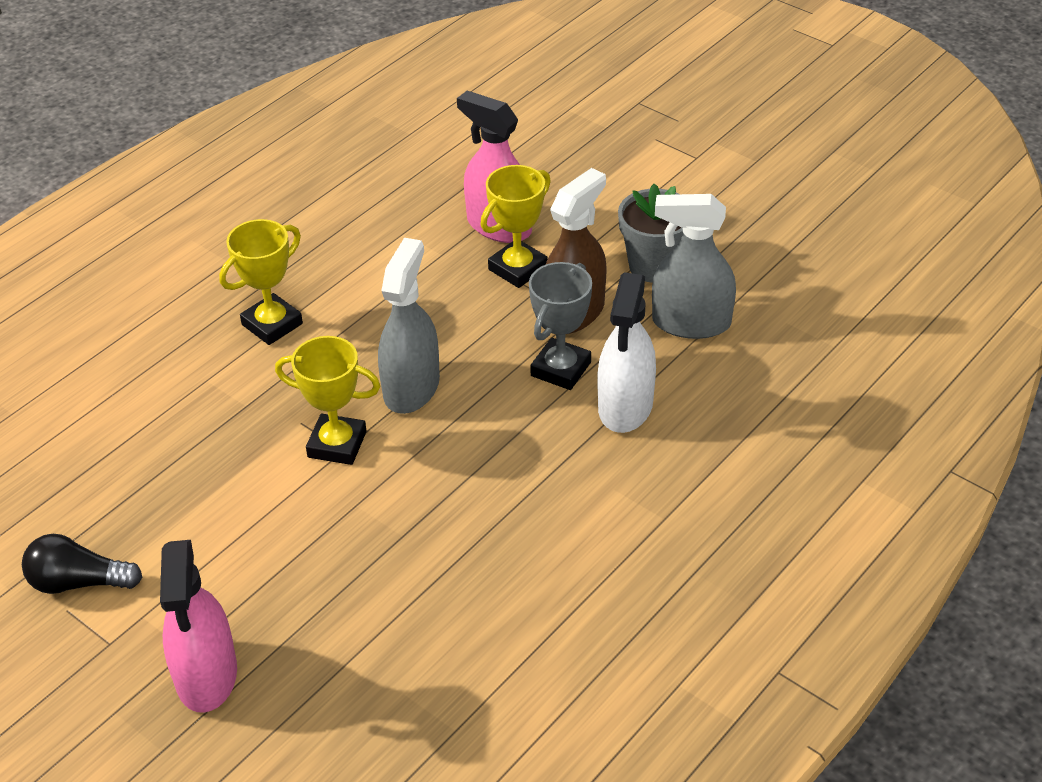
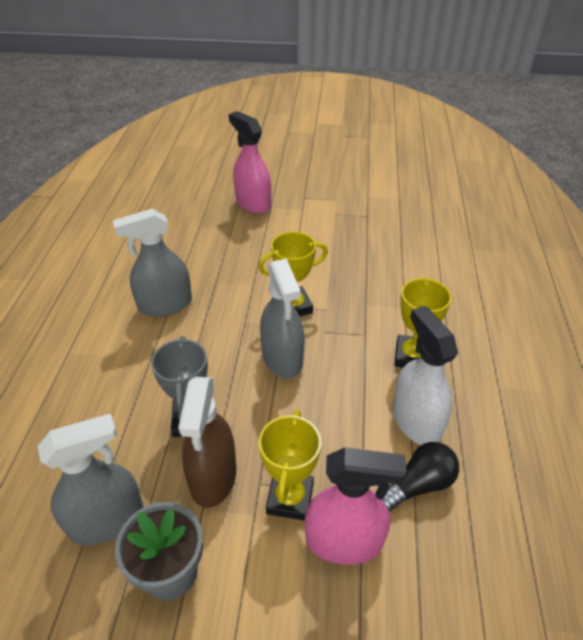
camera: 145 degrees right, 0 degrees up
(78, 582) = (343, 208): black light bulb -> black light bulb (418, 485)
(498, 530) = (165, 304): none -> grey spray bottle
(625, 406) = (128, 414): white spray bottle -> white spray bottle (416, 421)

